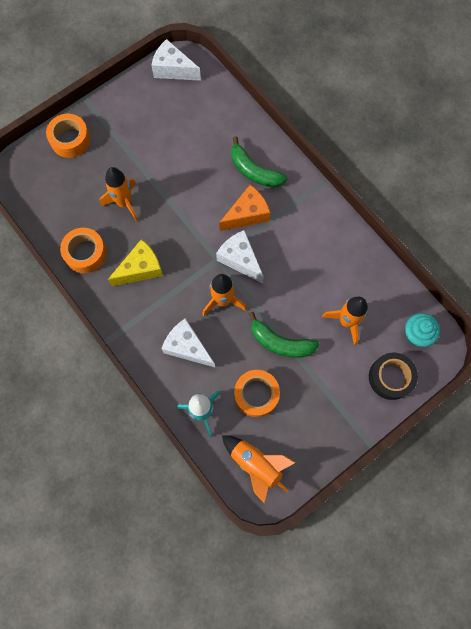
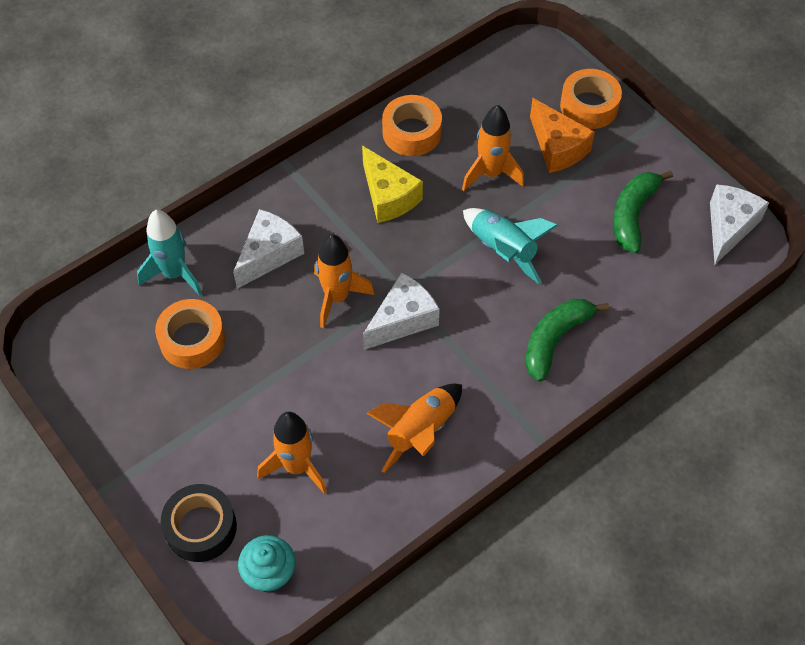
camera: 90 degrees right, 15 degrees down
(187, 198) = (503, 250): none -> turquoise rocket
(247, 214) = (478, 329): orange cheese -> orange cheese (557, 147)
(256, 464) = (92, 339): orange rocket -> orange rocket (420, 432)
(280, 342) = (268, 373): green banana -> green banana (633, 215)

